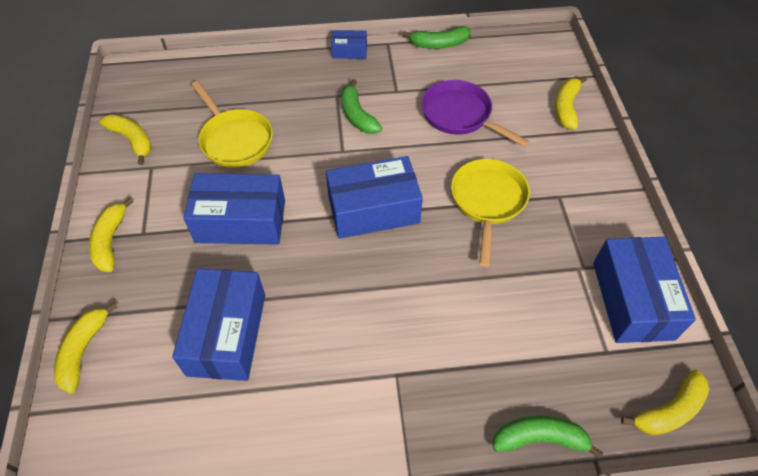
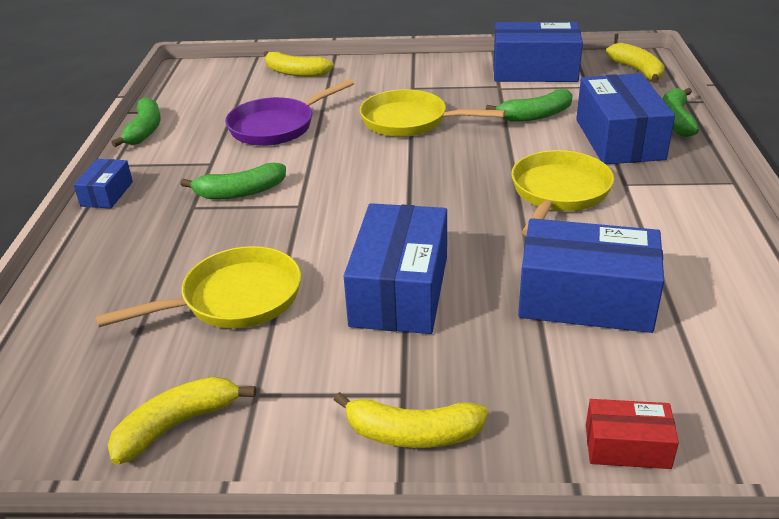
camera: 80 degrees left, 20 degrees down
(84, 351) = (627, 446): yellow banana -> red box
(373, 209) = (404, 187): blue box -> blue box (619, 139)
(374, 319) = (558, 193): none -> yellow pan
(521, 301) = (535, 115): none -> green banana

